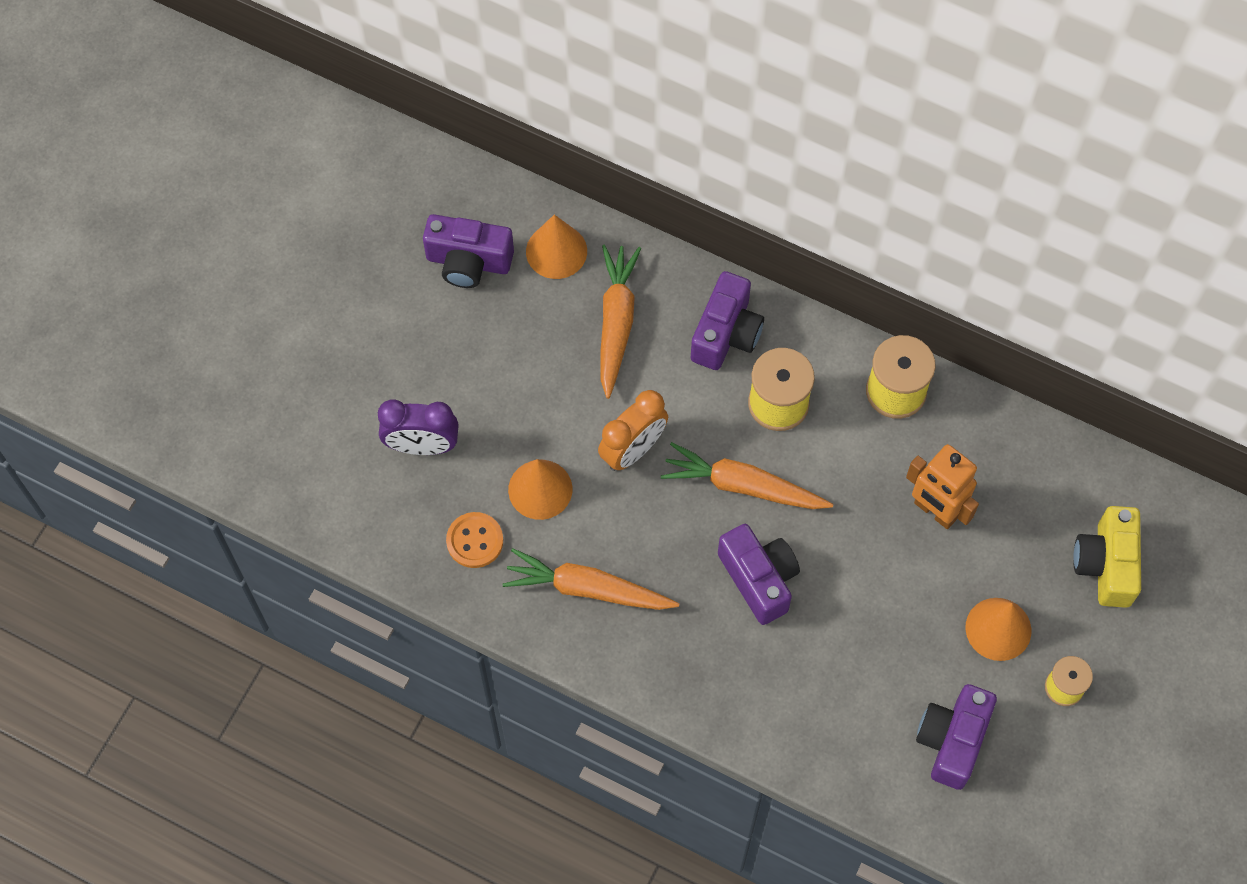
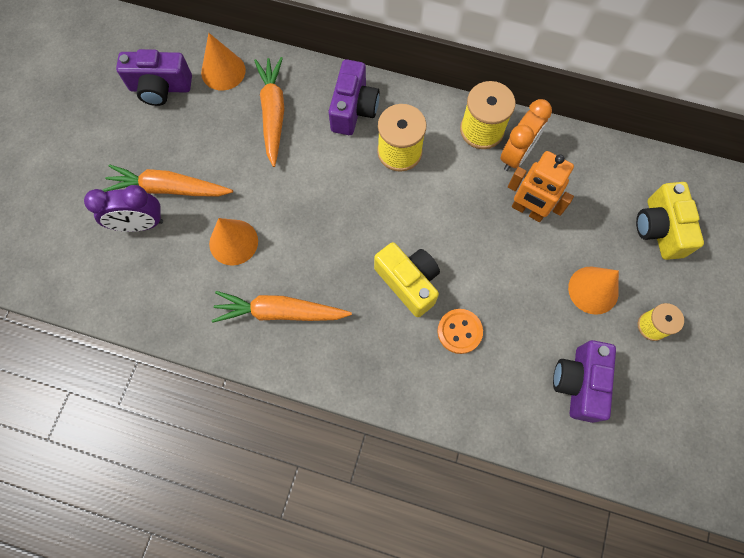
camera: 10 degrees left, 5 degrees up
(475, 541) = (188, 289): orange button -> orange button (459, 331)
(633, 450) = (299, 202): orange clock -> orange clock (516, 155)
(742, 486) = (384, 215): orange carrot -> orange carrot (168, 188)
(759, 579) = (408, 282): purple camera -> yellow camera

